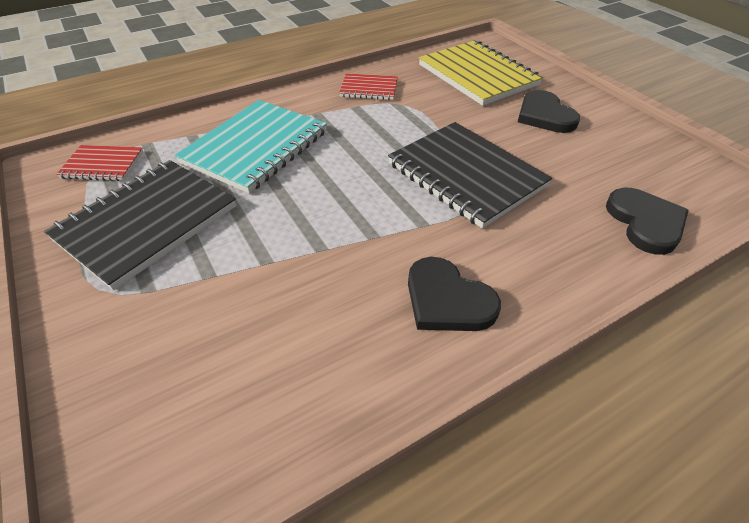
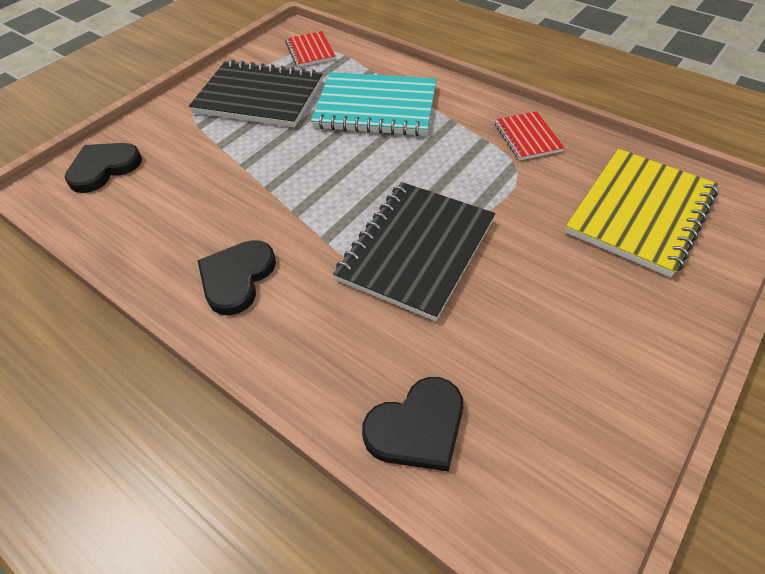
camera: 70 degrees right, 5 degrees up
(544, 115) = (592, 296): black heart -> black heart (103, 168)

